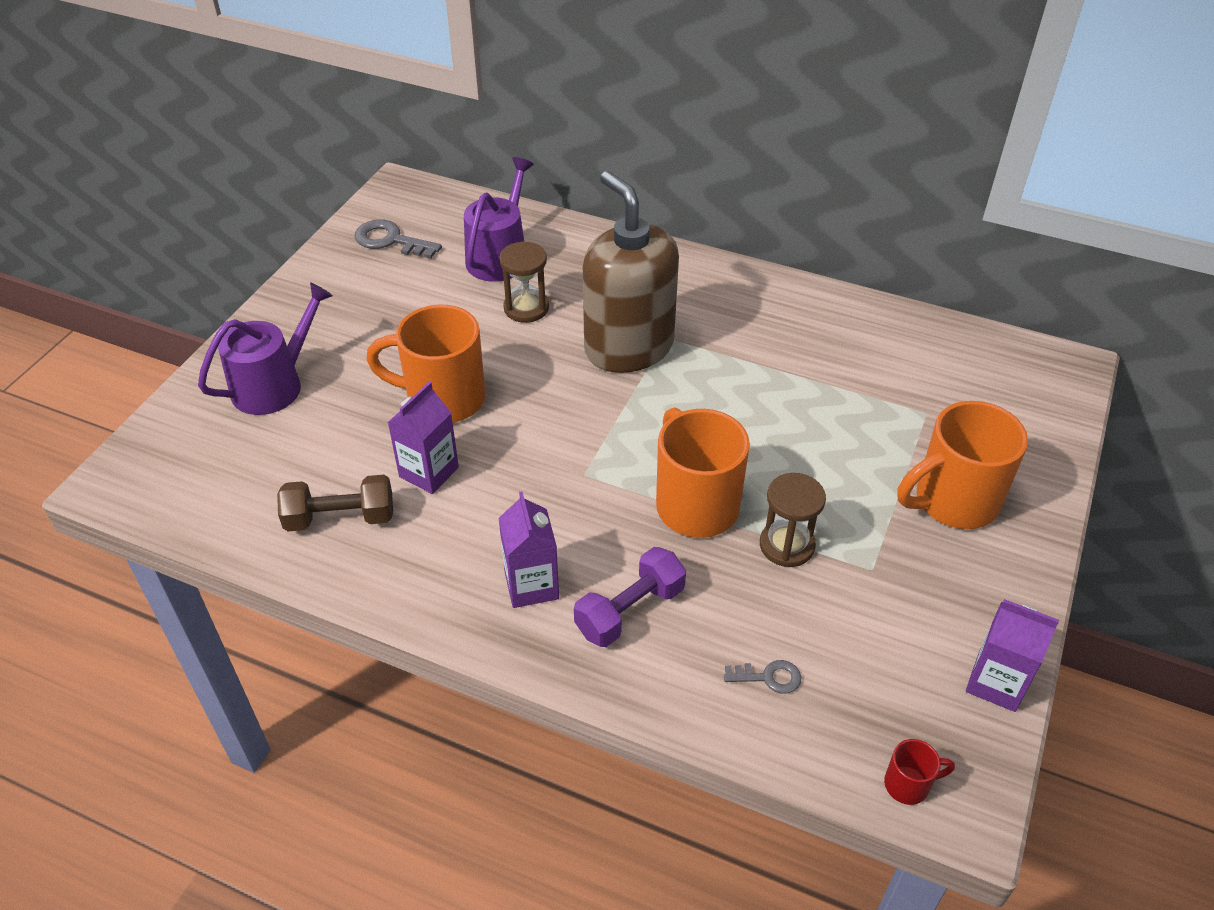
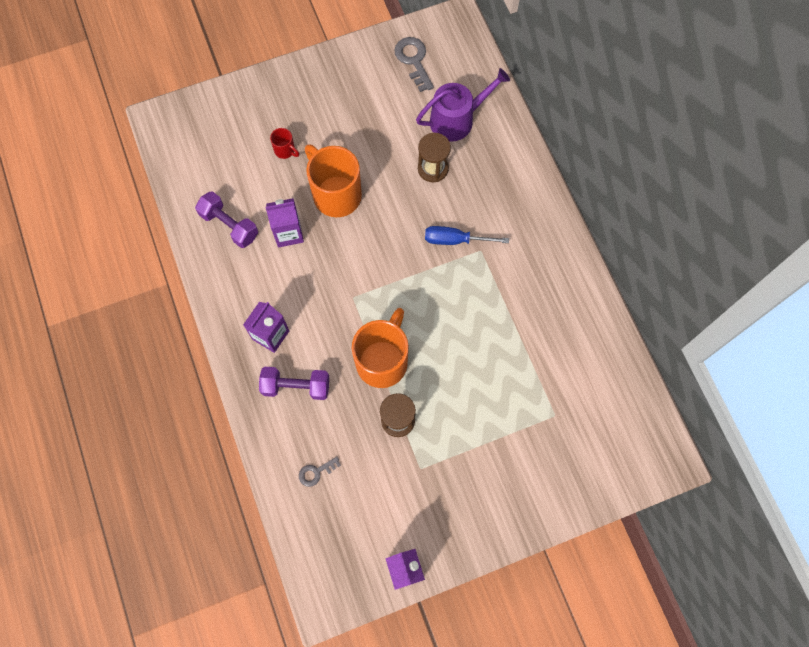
camera: 45 degrees right, 25 degrees up
(274, 384) = (271, 117): purple watering can -> none
(340, 518) = (229, 225): brown dumbbell -> purple dumbbell
(629, 347) = (455, 240): brown soap dispenser -> blue screwdriver
(769, 677) = (316, 472): grey key -> grey key turned 105 degrees clockwise
(908, 784) = (314, 571): red mug -> red mug (285, 150)
(953, 501) = (502, 473): orange mug -> none

